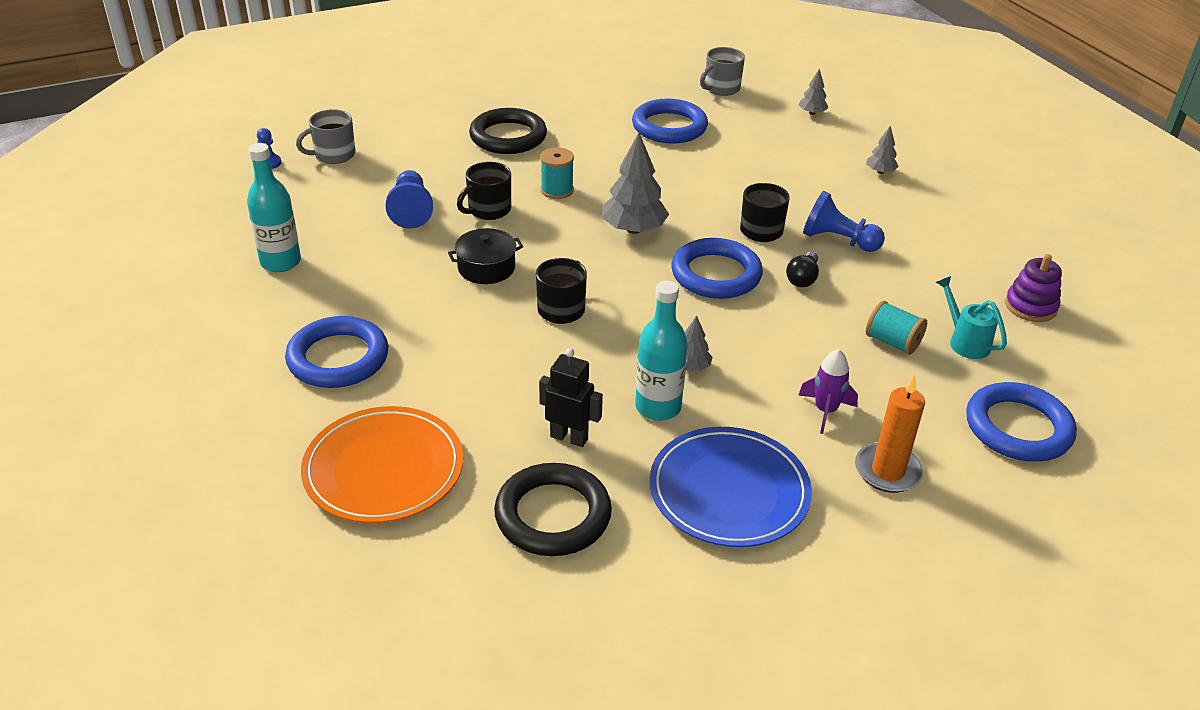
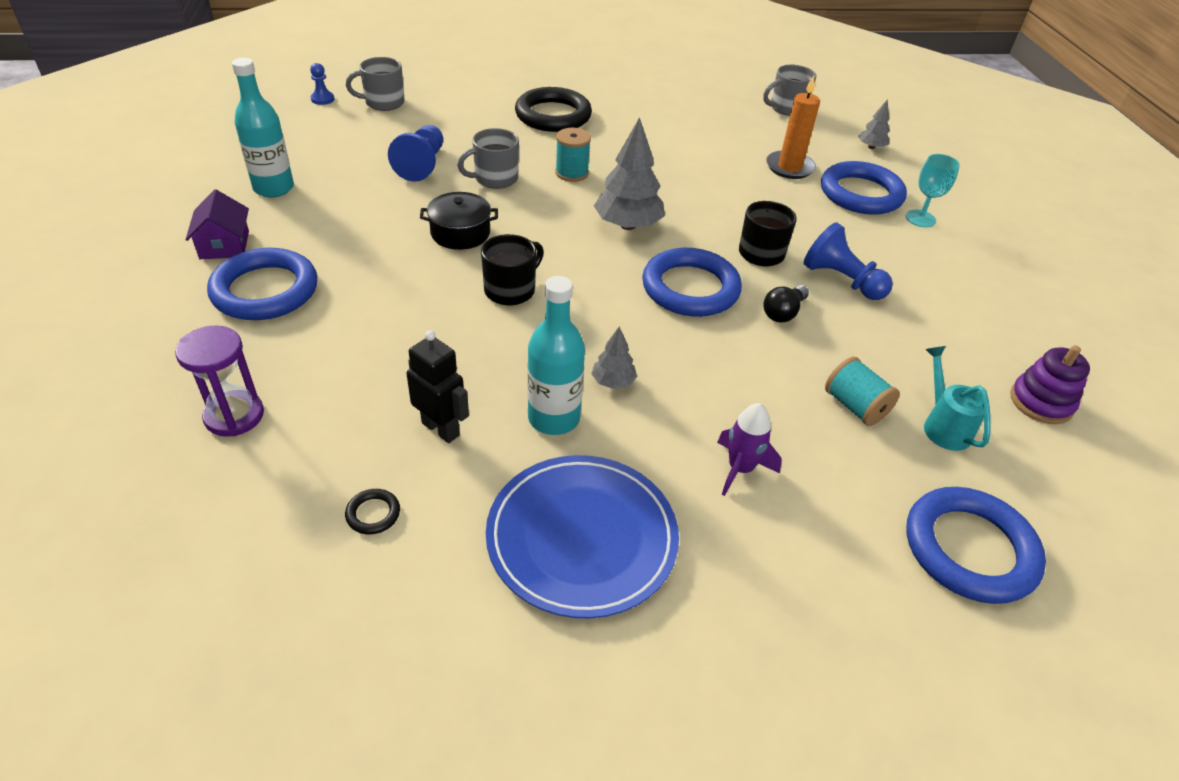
camera: 15 degrees right, 5 degrees up
(270, 325) = (224, 245): none -> purple house
(383, 469) = (234, 416): orange plate -> purple hourglass
(488, 210) = (495, 178): black mug -> grey mug
(553, 515) = (373, 514): black ring -> black ring, size x0.40
(669, 127) = (716, 134): blue ring -> blue ring (861, 194)
(880, 172) = (920, 218): grey tree -> turquoise goblet
(888, 471) = (782, 562): orange candle -> orange candle (789, 167)

